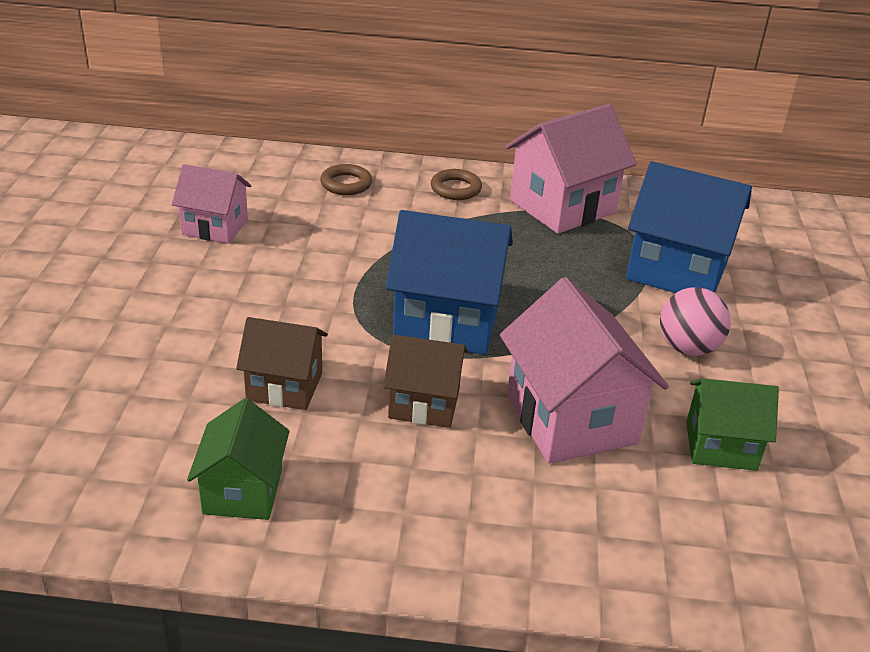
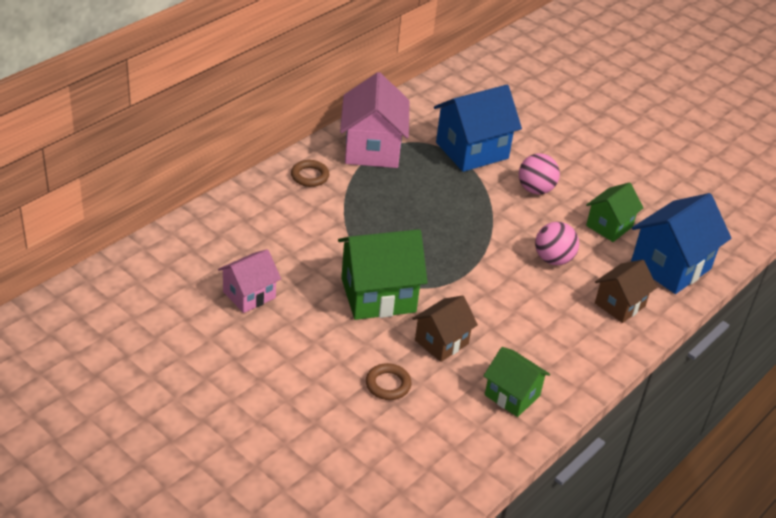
camera: 55 degrees left, 5 degrees up
(315, 306) = (378, 295): none -> green house
(346, 184) = (255, 215): brown ring -> brown ring (388, 384)
(424, 403) = (499, 300): brown house -> brown house (620, 305)
(447, 321) = (439, 254): blue house -> blue house (670, 266)
(571, 419) = (553, 259): pink house -> pink ball

